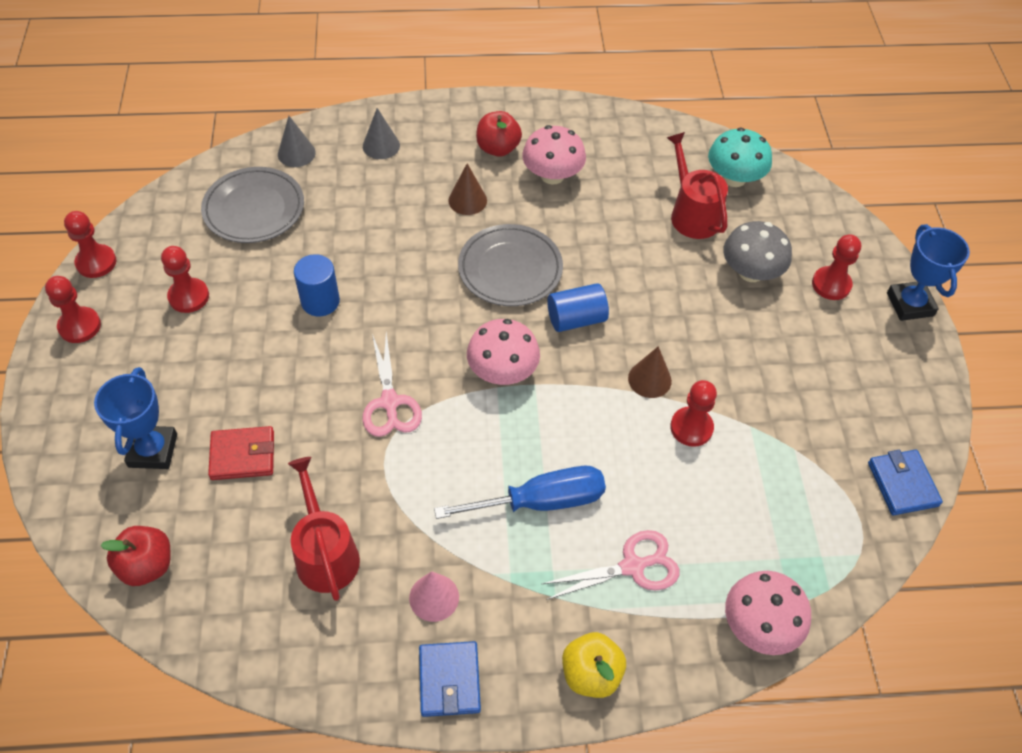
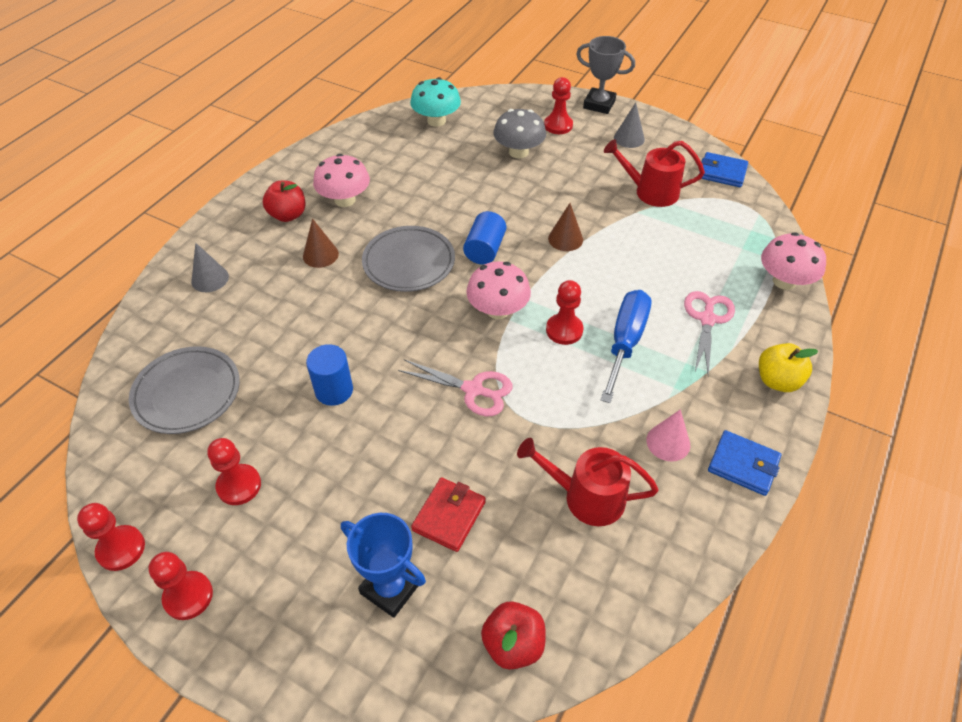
camera: 55 degrees left, 5 degrees down
(296, 153) = (156, 336): grey cone -> grey cone (629, 138)
(691, 428) = (618, 238): red pawn -> red pawn (564, 330)
(692, 214) = (447, 153): red watering can -> red watering can (651, 192)
(910, 304) = (599, 104): blue trophy -> grey trophy

